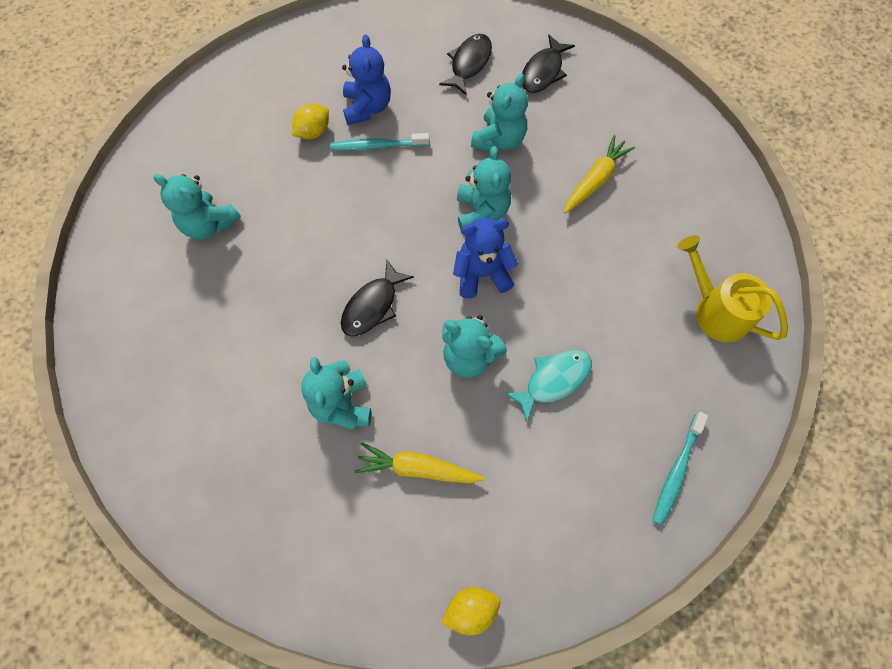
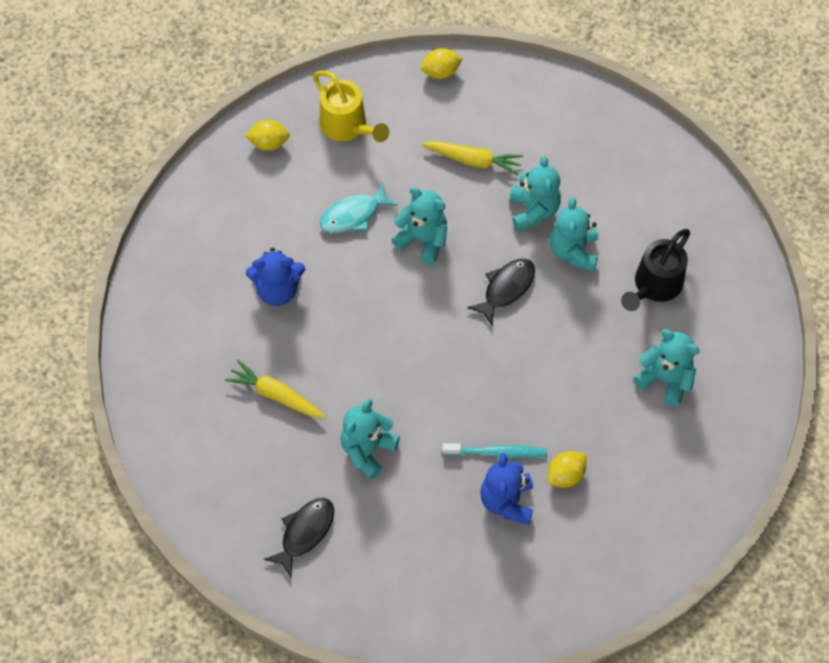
camera: 175 degrees left, 5 degrees down
(209, 321) = (654, 286): none -> black watering can
(469, 63) = (388, 551): black fish -> none
(481, 212) = (396, 370): turquoise teddy bear -> turquoise teddy bear (573, 251)
(482, 274) = (403, 309): blue teddy bear -> blue teddy bear (278, 290)
(595, 180) = (276, 395): yellow carrot -> yellow carrot turned 75 degrees clockwise
(676, 471) = (269, 143): turquoise toothbrush -> yellow lemon
(715, 310) = (198, 261): yellow watering can -> yellow watering can (348, 127)

